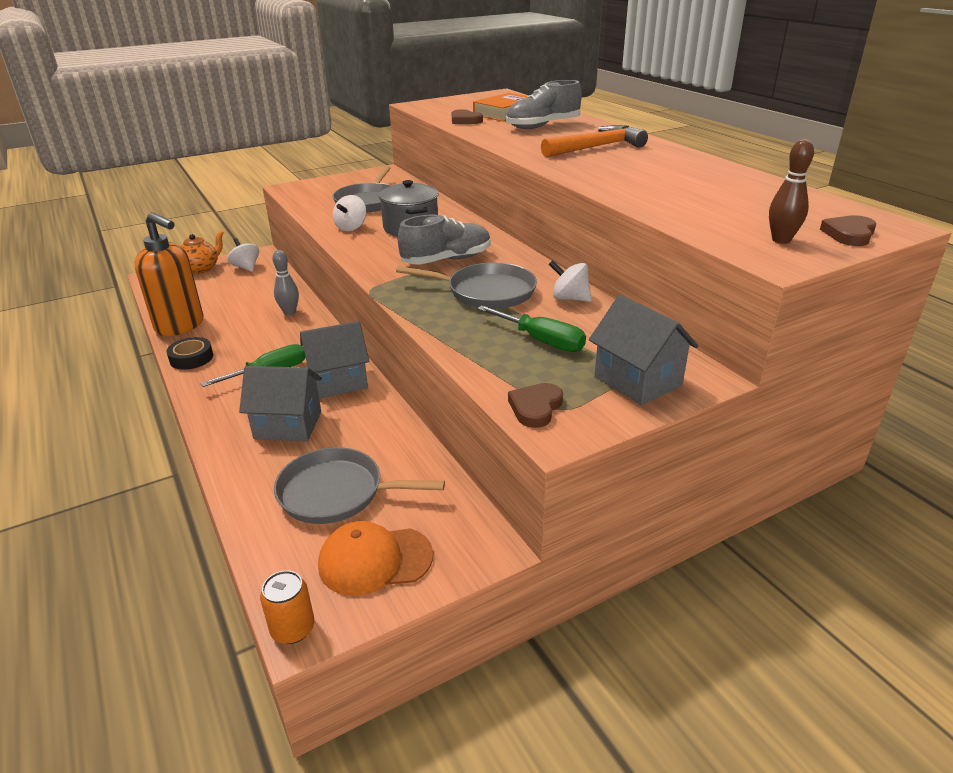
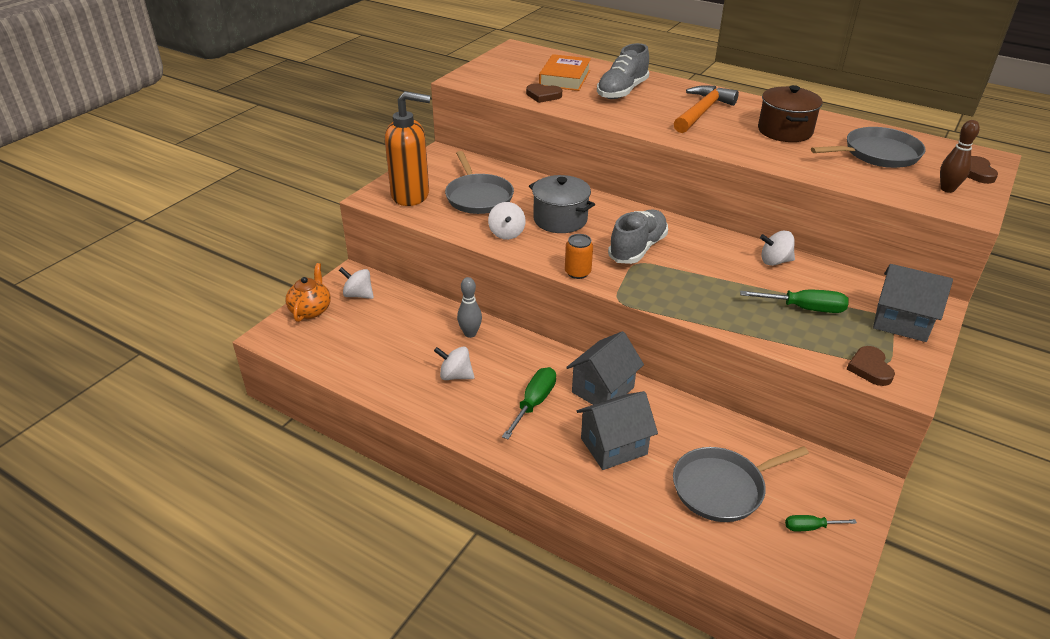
camera: 30 degrees left, 5 degrees up
(180, 326) = (382, 383): orange soap dispenser -> orange soap dispenser (411, 195)
(191, 358) = (441, 414): black tape -> none
(238, 336) = (455, 375): none -> white spinning top
(293, 629) = (819, 601): orange can -> orange can (577, 272)
(375, 560) = (810, 527): orange cap -> green screwdriver
(486, 292) = (710, 273): grey pan -> grey pan (878, 154)
(661, 170) = (785, 131): none -> brown pot

